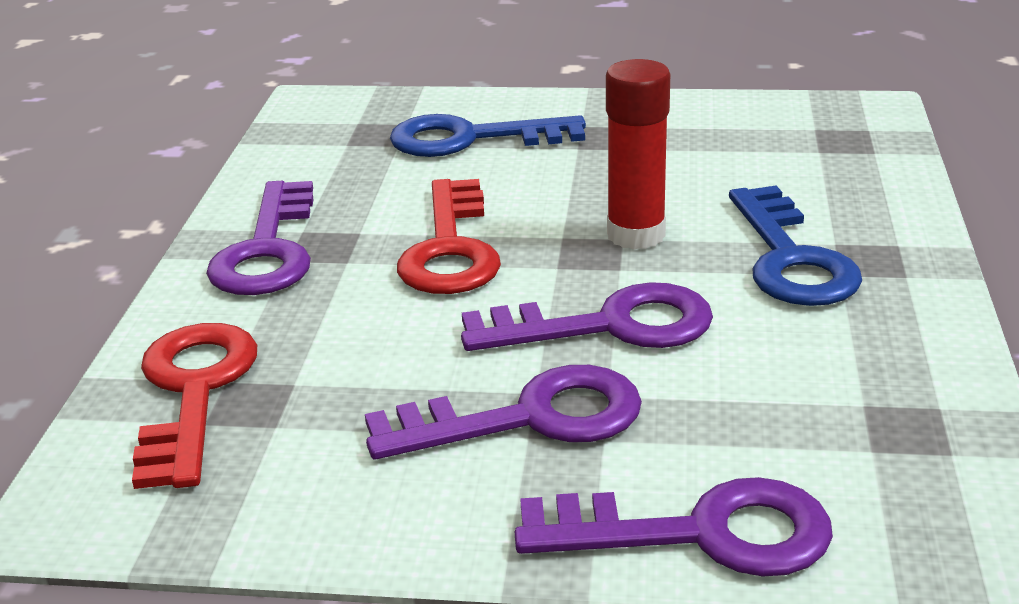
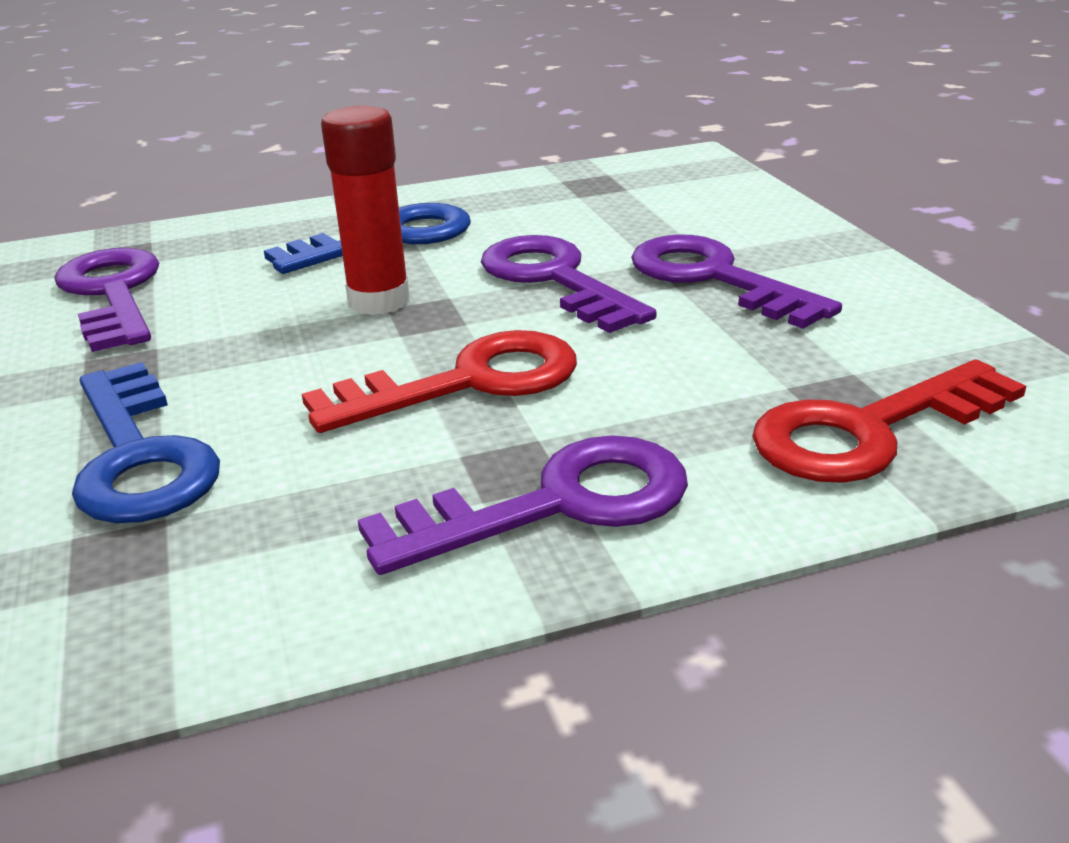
camera: 115 degrees left, 0 degrees up
(699, 533) = (765, 211): purple key -> purple key (112, 294)

